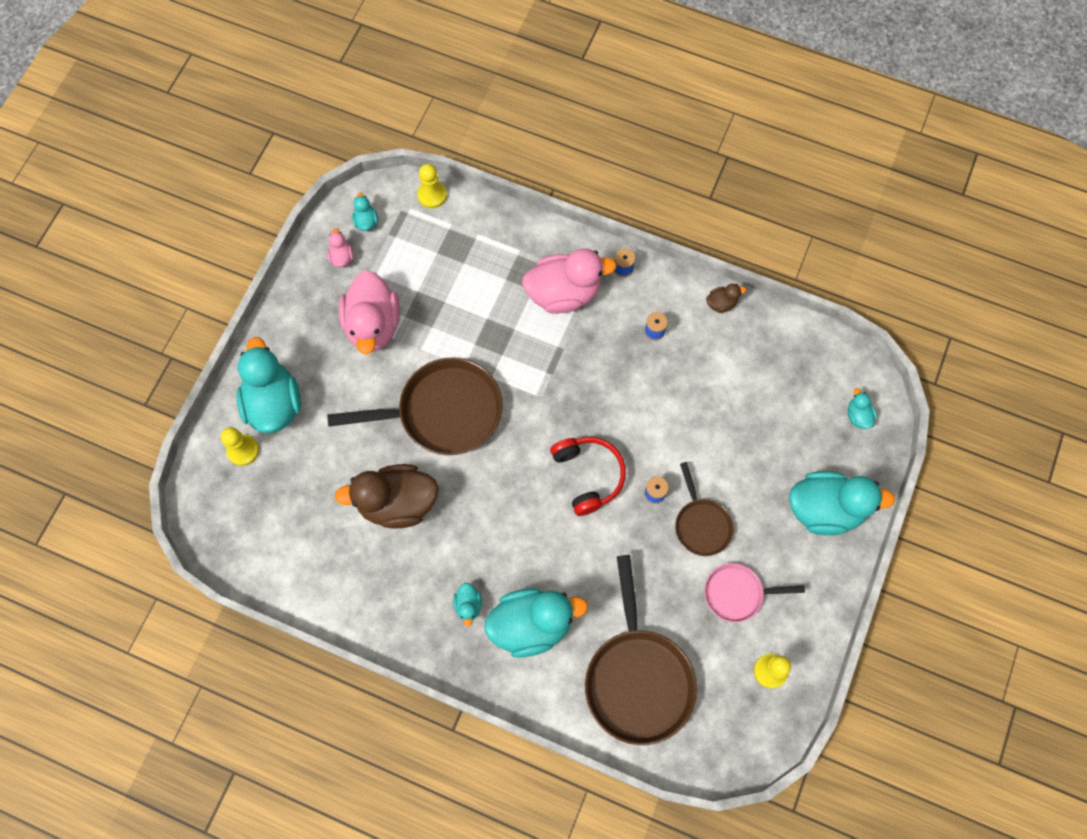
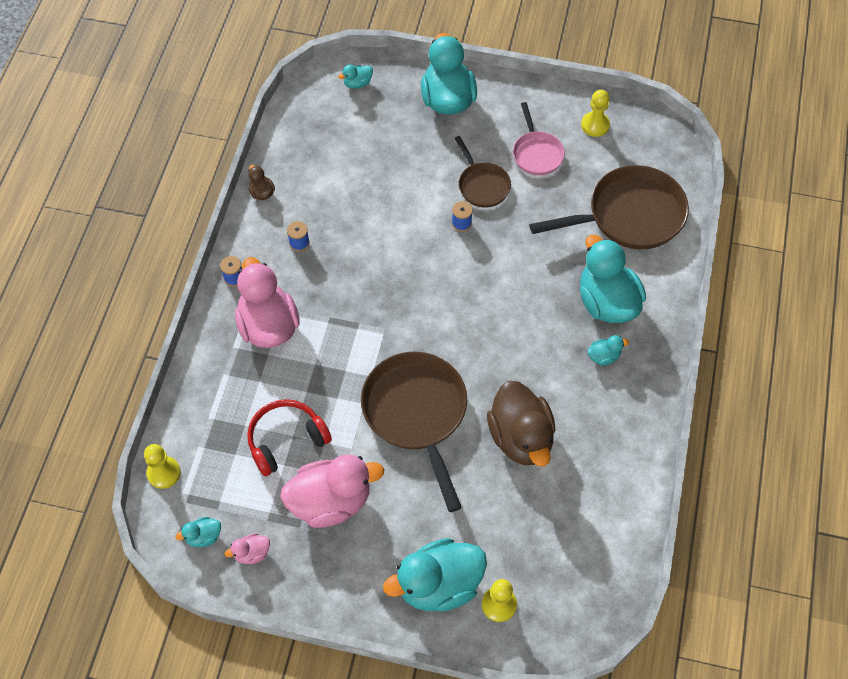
camera: 100 degrees left, 10 degrees down
(588, 475) = (456, 277): red headphones -> red headphones (286, 440)
(701, 524) = (482, 185): brown pan -> brown pan turned 90 degrees clockwise

